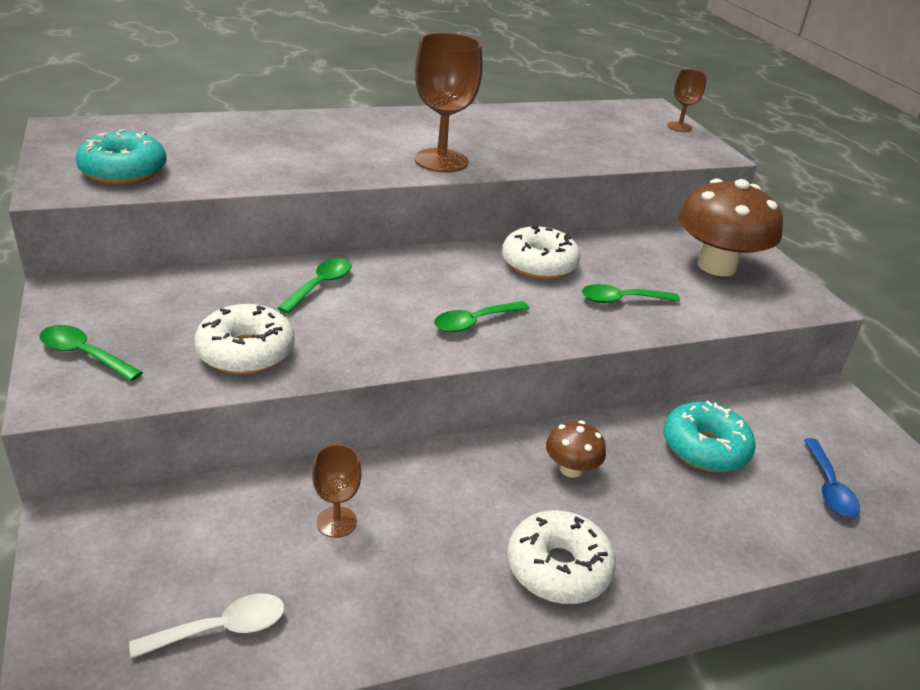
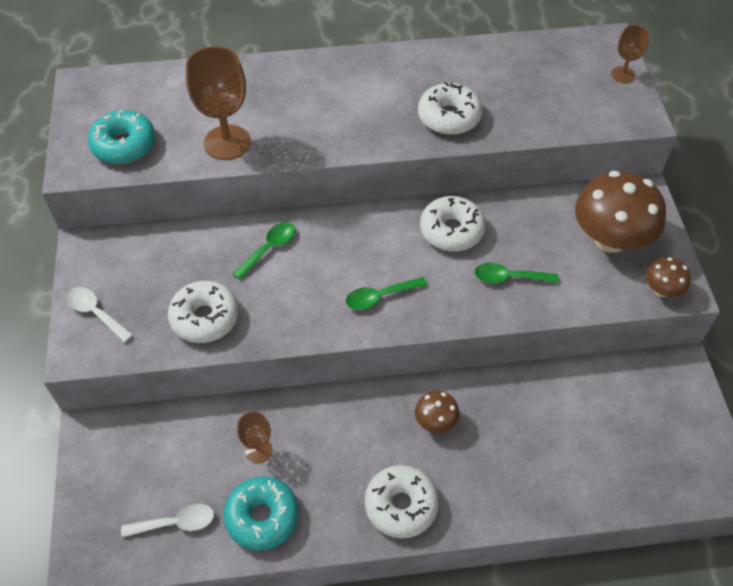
camera: 15 degrees right, 20 degrees up
(84, 354) = (96, 313): green spoon -> white spoon
(441, 161) = (380, 130): brown goblet -> brown goblet (227, 142)
(514, 152) = (449, 117): none -> white donut
(704, 448) = (547, 411): turquoise donut -> turquoise donut (262, 517)
(794, 303) = (662, 290): none -> brown mushroom
(829, 487) = (634, 459): blue spoon -> none

